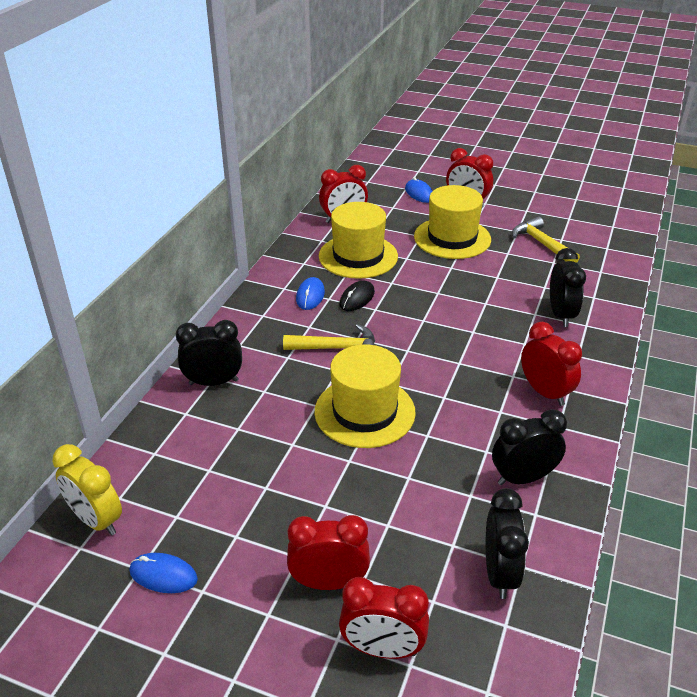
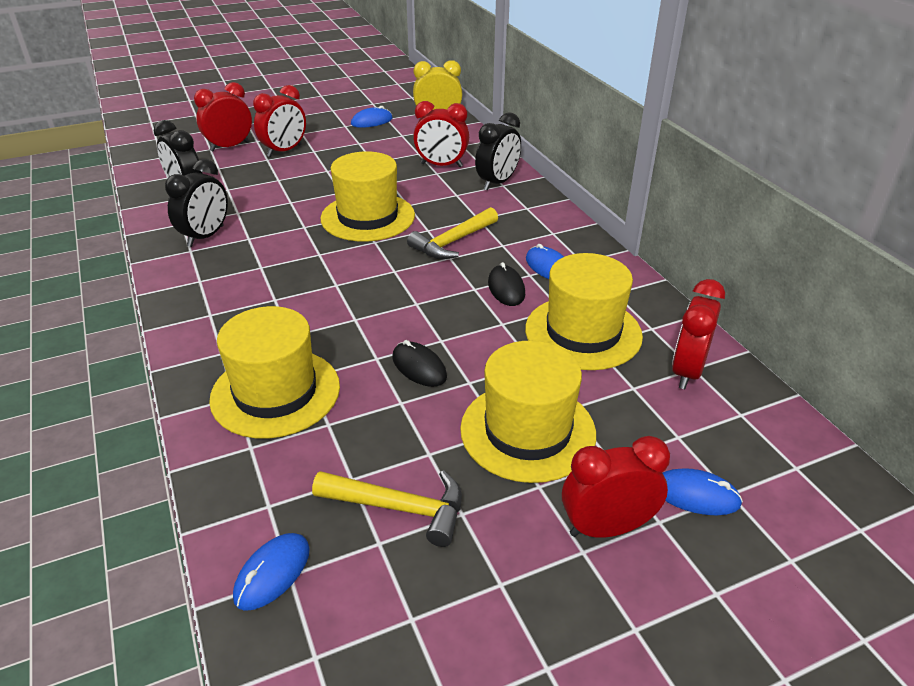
camera: 135 degrees right, 0 degrees up
(468, 286) = (419, 367): none -> black mouse
(545, 392) = (232, 300): red clock -> red clock (441, 165)
(561, 315) = (275, 392): black clock -> yellow hat
(614, 251) = (272, 573): none -> blue mouse

